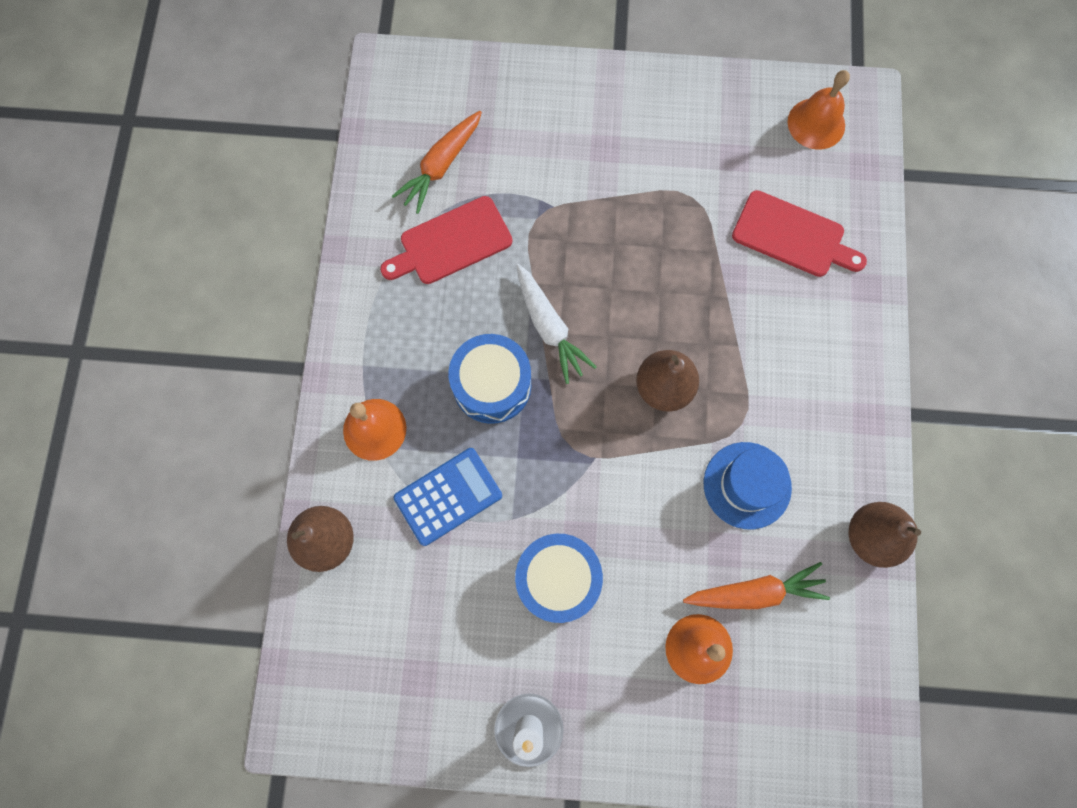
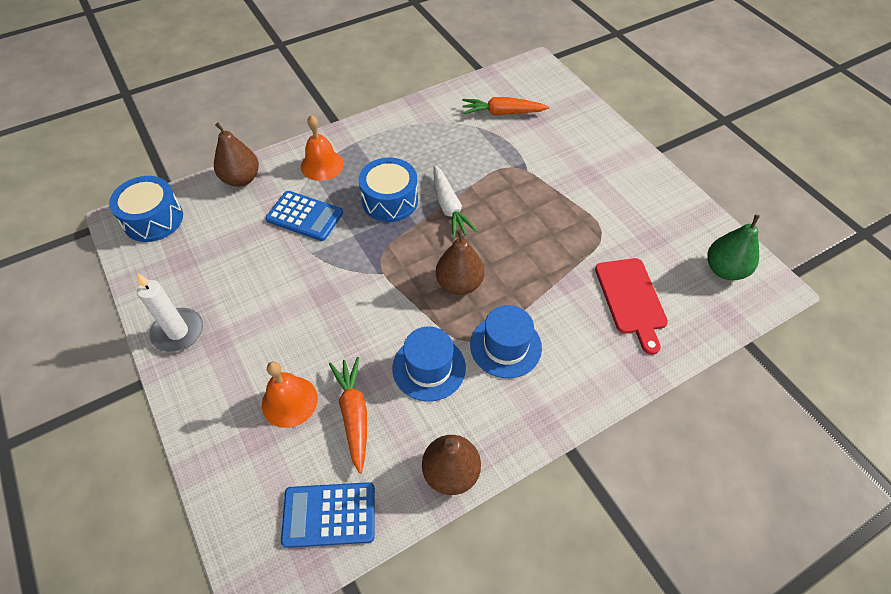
camera: 55 degrees right, 20 degrees down
(451, 242) = (461, 139): red cutting board -> none
(549, 327) = (449, 207): white carrot -> white carrot turned 45 degrees counterclockwise
(557, 579) = (288, 295): blue drum -> blue drum (153, 219)
(755, 592) = (354, 415): orange carrot -> orange carrot turned 150 degrees counterclockwise
(769, 394) = (505, 346): none -> blue hat
(816, 123) = (724, 270): orange bell -> green pear
(846, 675) = (329, 514): none -> blue calculator

